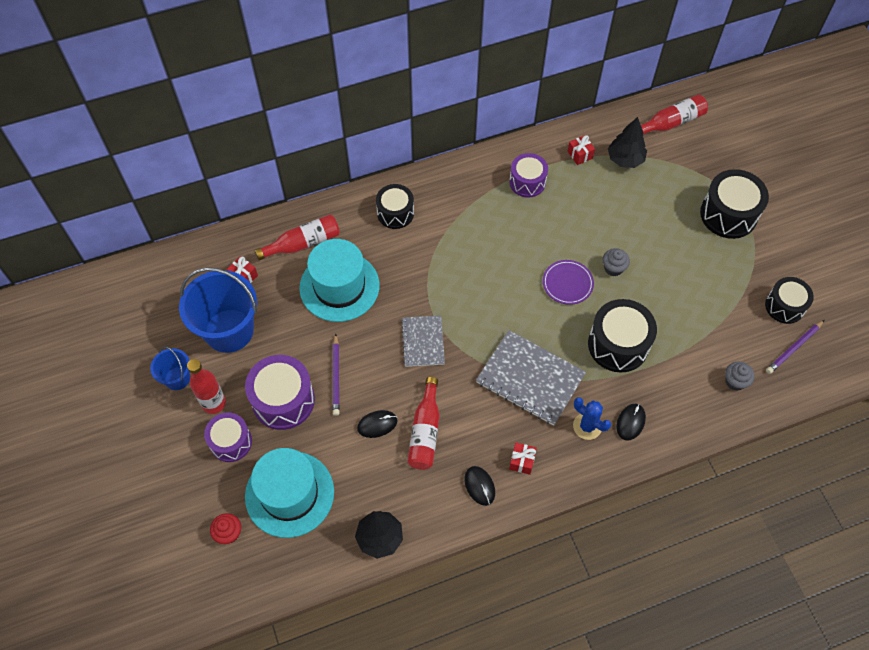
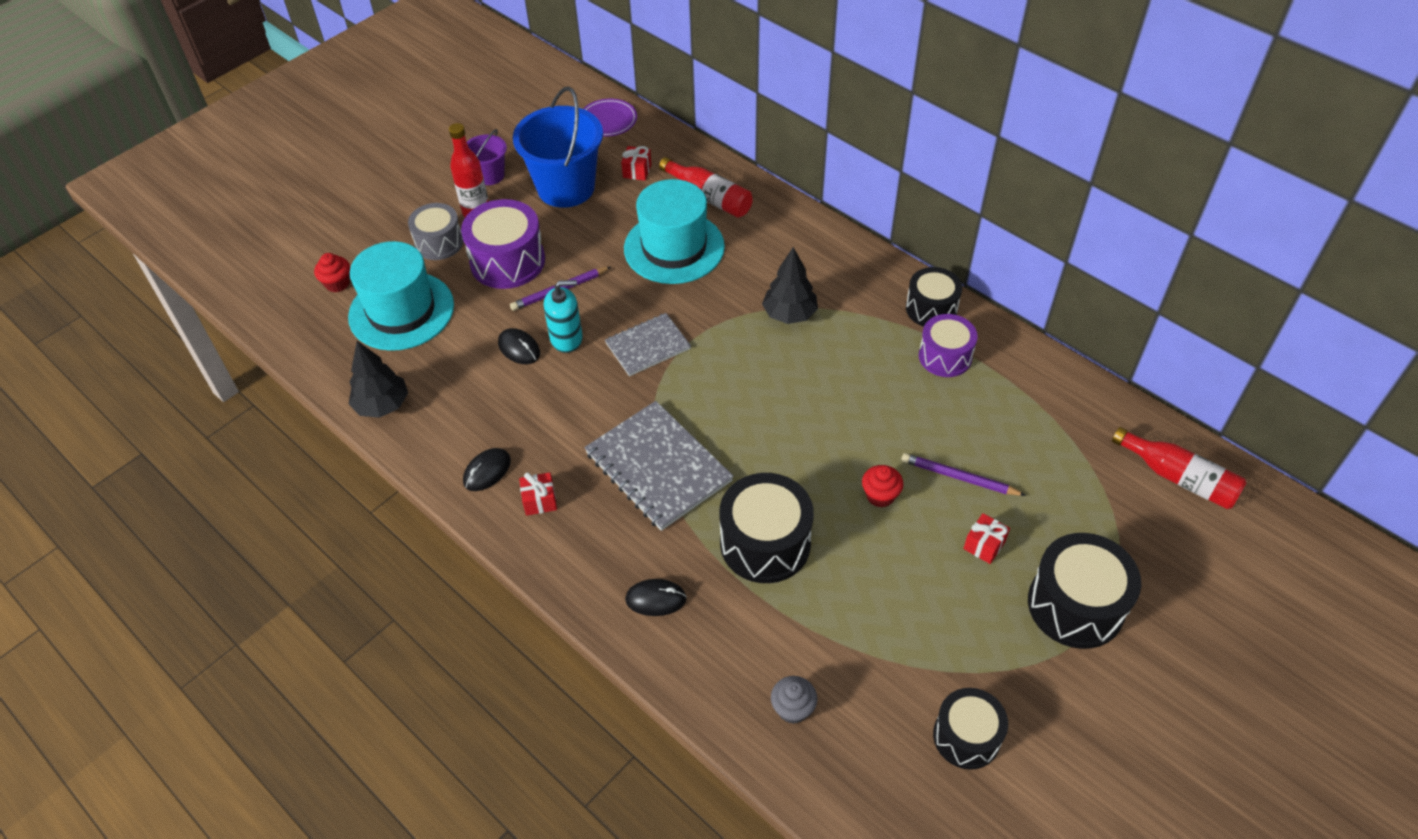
camera: 65 degrees right, 10 degrees down
(177, 378) = (490, 175): blue bucket -> purple bucket
(231, 442) = (439, 243): purple drum -> grey drum
(386, 390) = (566, 338): none -> turquoise soap dispenser
(395, 213) = (804, 254): black drum -> black drum (931, 309)
(425, 431) = (532, 393): red bottle -> none
(530, 378) = (658, 467): grey notebook -> grey notebook turned 45 degrees counterclockwise
(567, 283) = (821, 454): purple plate -> purple plate (608, 120)
(580, 155) = (1033, 394): red gift -> red gift (984, 545)
(587, 426) = (624, 552): blue cactus -> none
(613, 268) = (880, 496): grey cupcake -> red cupcake
(625, 159) = (1068, 446): black tree -> black tree (789, 314)
(794, 348) = (900, 774): purple pencil -> purple pencil (959, 477)

